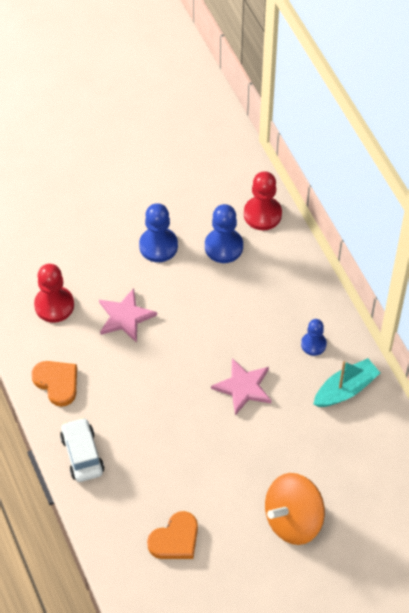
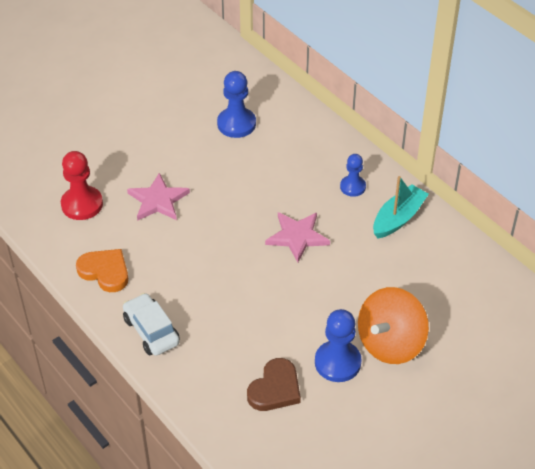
camera: 15 degrees left, 10 degrees down
(158, 246) = (172, 135): blue pawn -> blue pawn (337, 362)
(175, 539) = (275, 389): orange heart -> brown heart
(262, 214) = (264, 91): red pawn -> none

